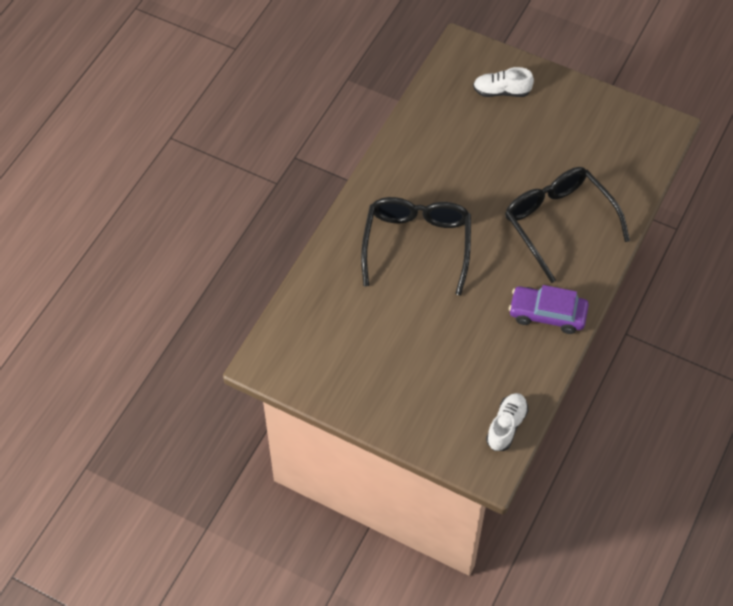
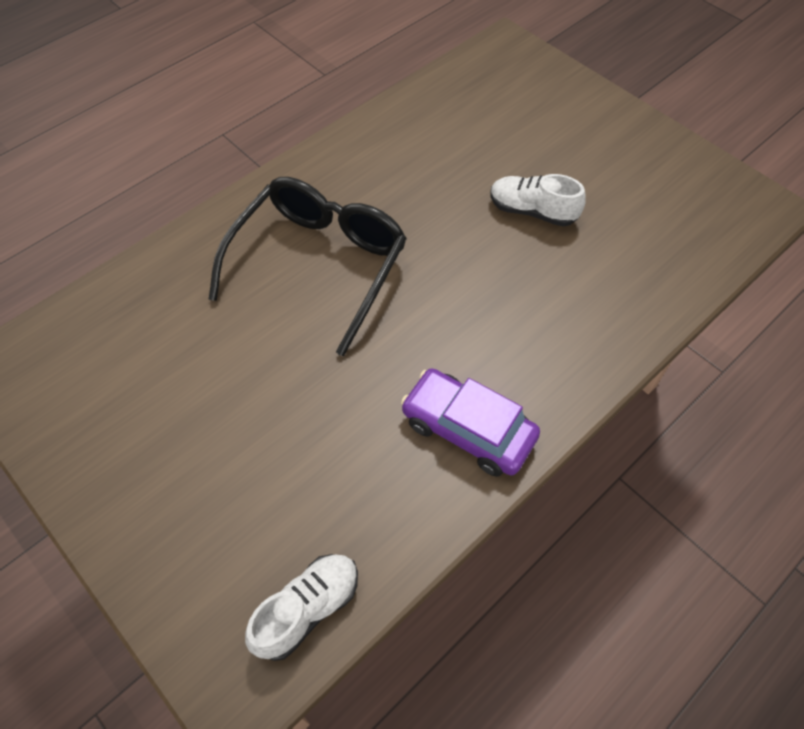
camera: 20 degrees right, 0 degrees up
(501, 91) = (535, 105): white shoe -> white shoe (532, 211)
(558, 223) = (544, 293): black glasses -> none

